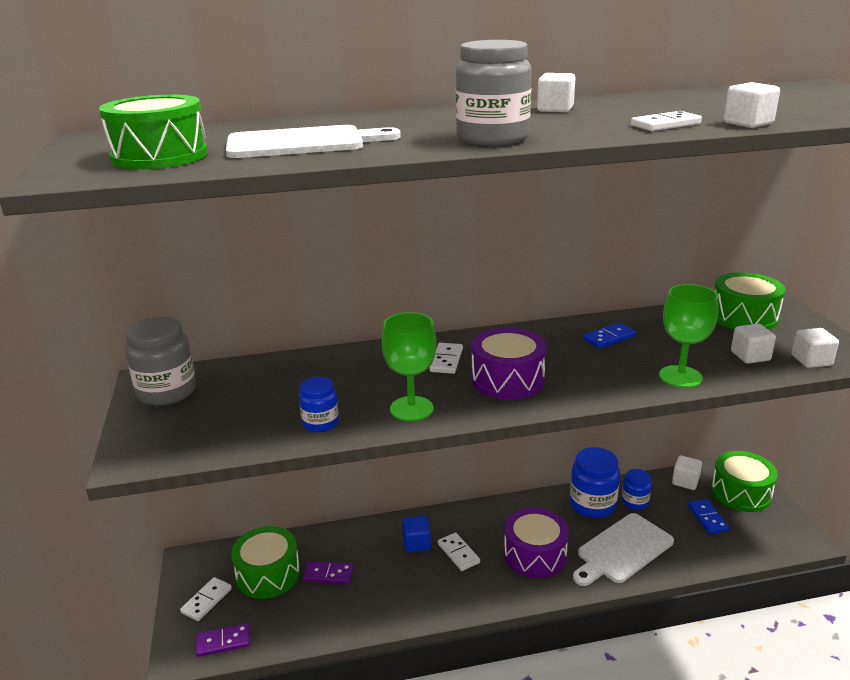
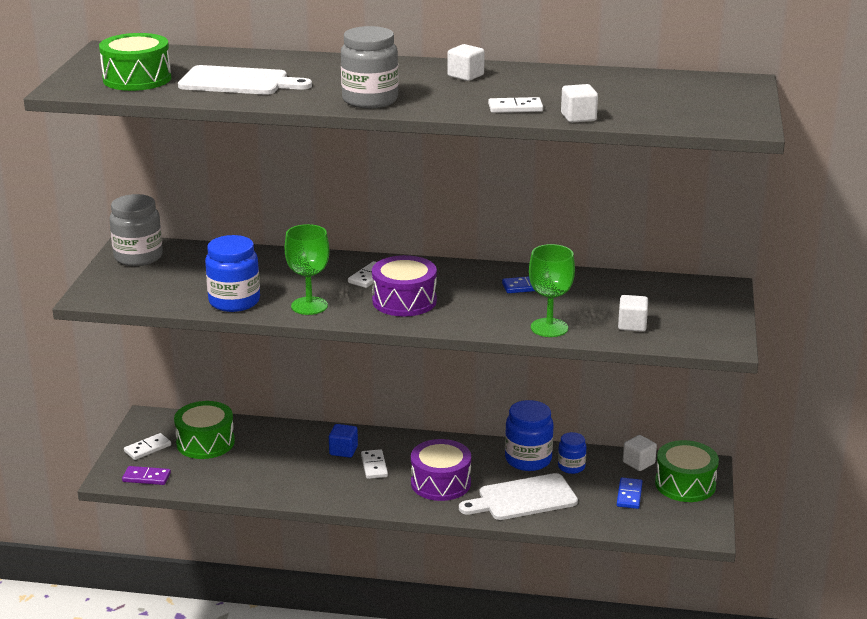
camera: 20 degrees right, 0 degrees up
(320, 423) = (234, 301): blue jar -> blue jar, size x1.72
(328, 574) = (254, 454): purple domino -> none
(744, 317) = (674, 294): green drum -> none
(811, 360) = (681, 339): white cube -> none

